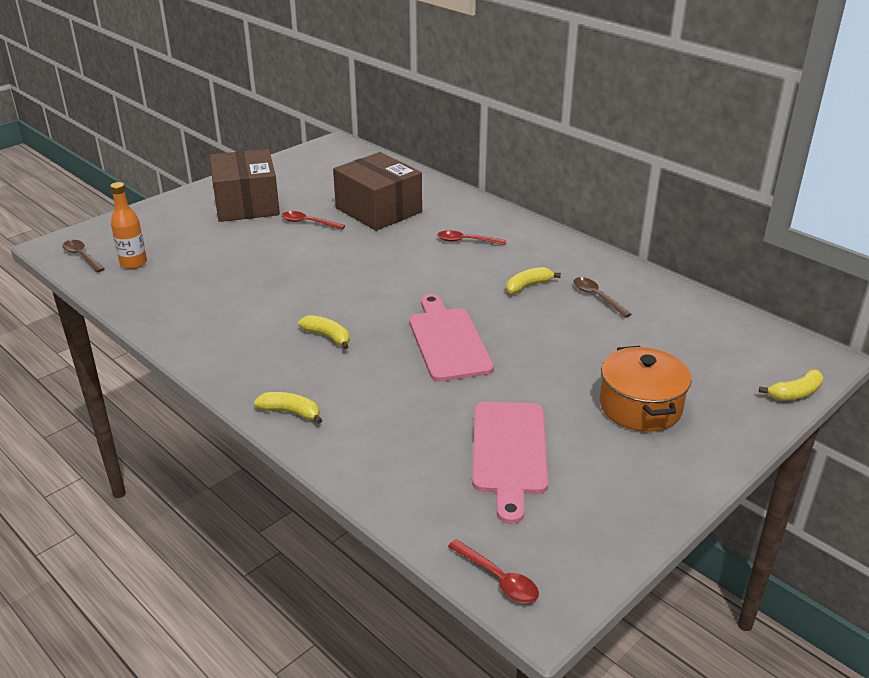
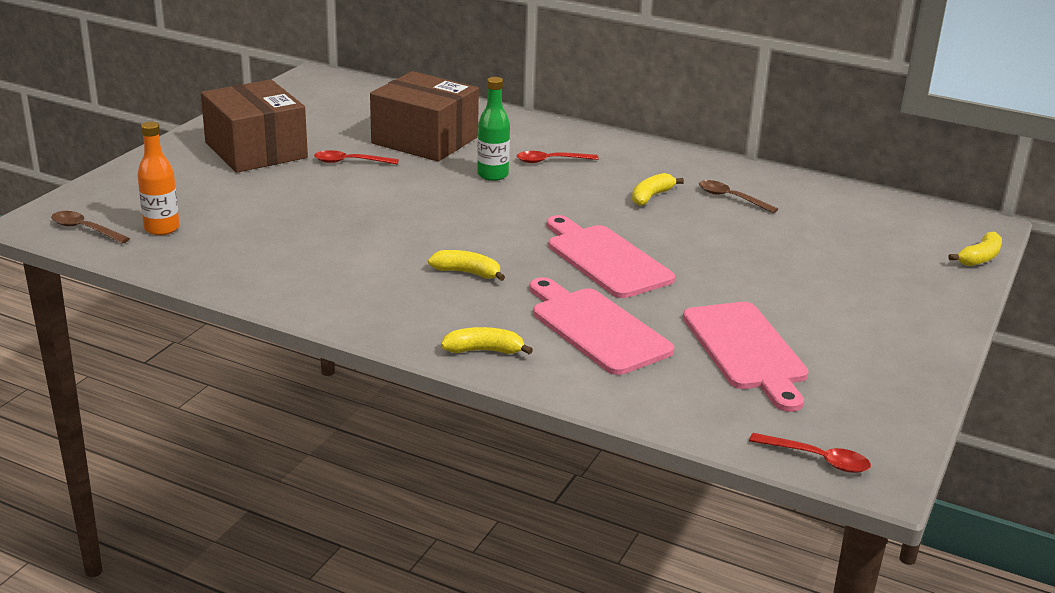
camera: 20 degrees left, 5 degrees down
(395, 407) = (596, 328): none -> pink cutting board
(410, 248) = (492, 175): none -> green bottle
(640, 406) = (845, 290): orange pot -> none

